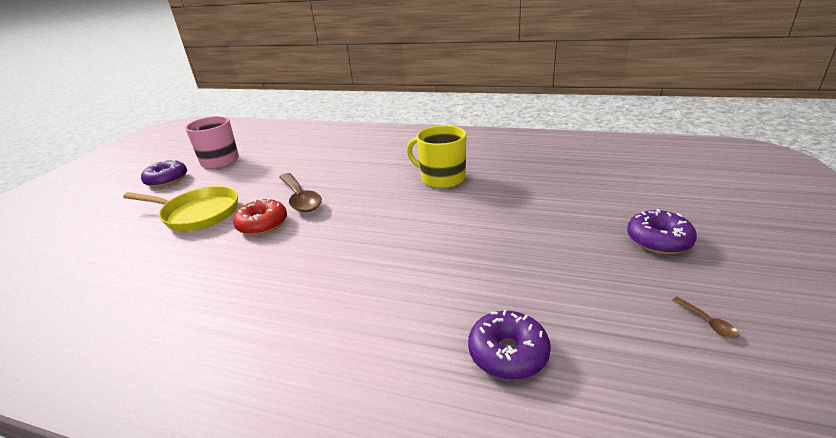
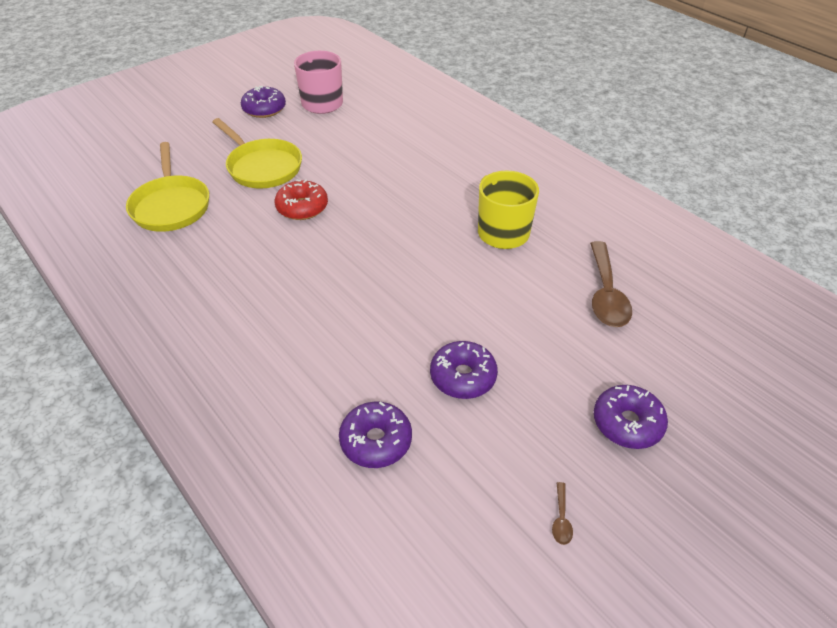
camera: 30 degrees right, 15 degrees up
(117, 274) = (171, 206): none -> yellow pan
(300, 199) = (354, 192): brown spoon -> brown spoon (606, 294)
(519, 270) = (463, 376): none -> purple donut

